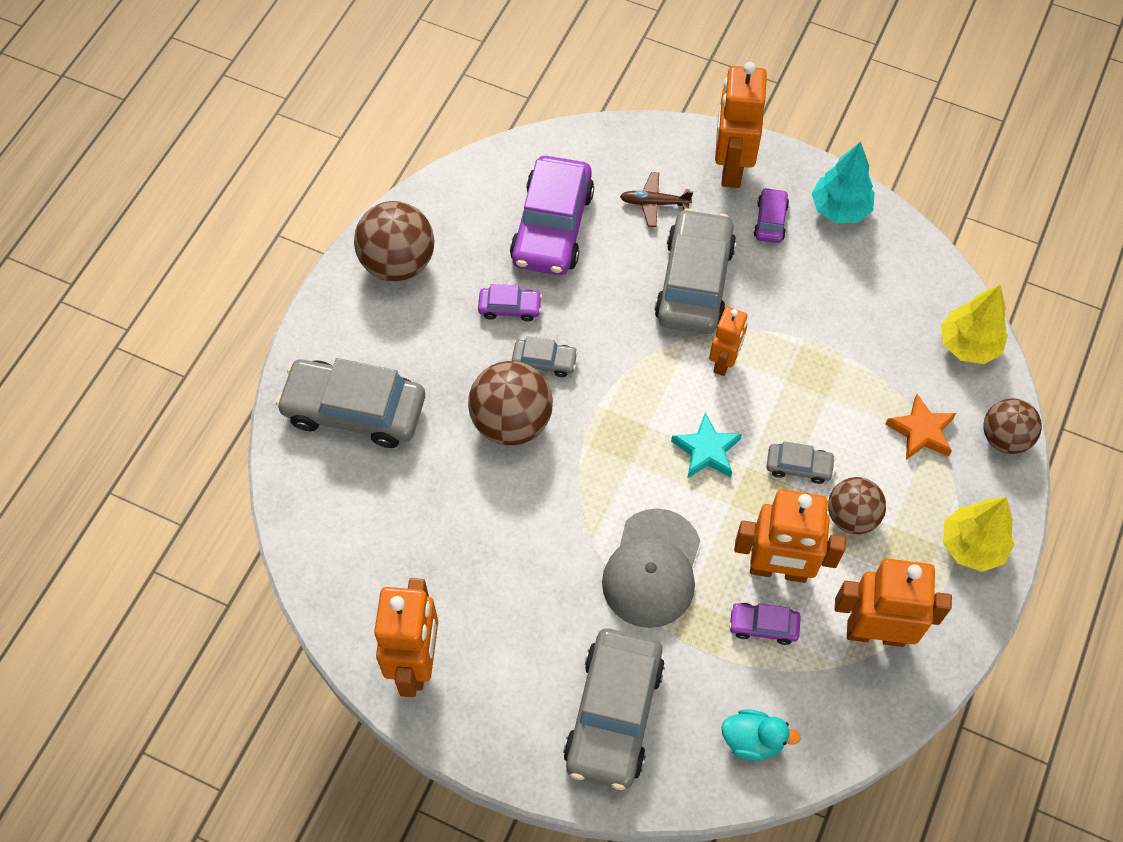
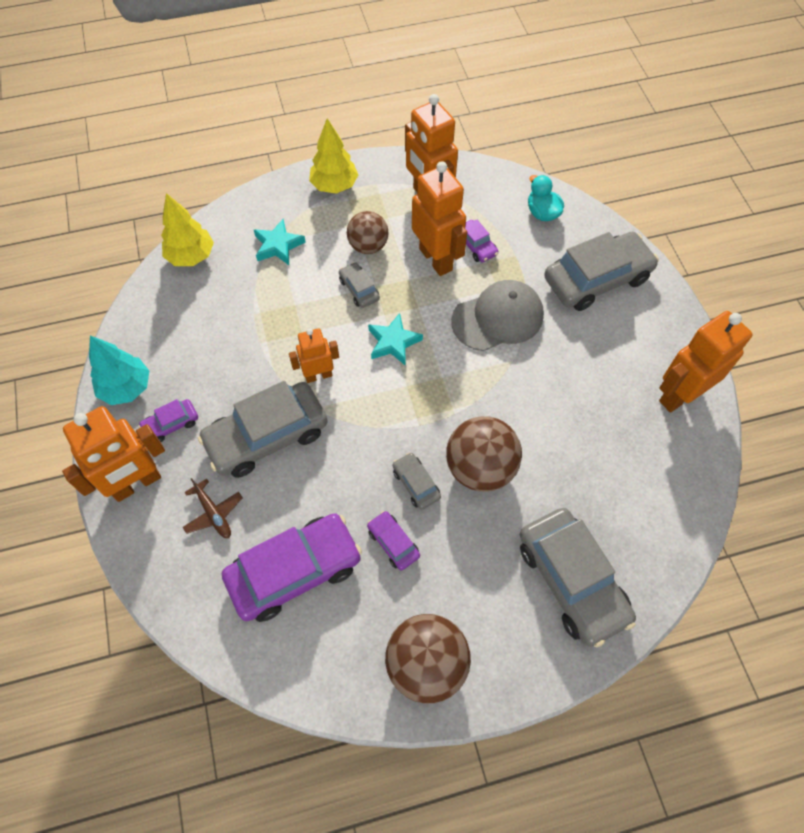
camera: 130 degrees left, 0 degrees up
(921, 431) = (278, 245): orange star -> turquoise star
(1004, 438) = (247, 206): brown ball -> none

